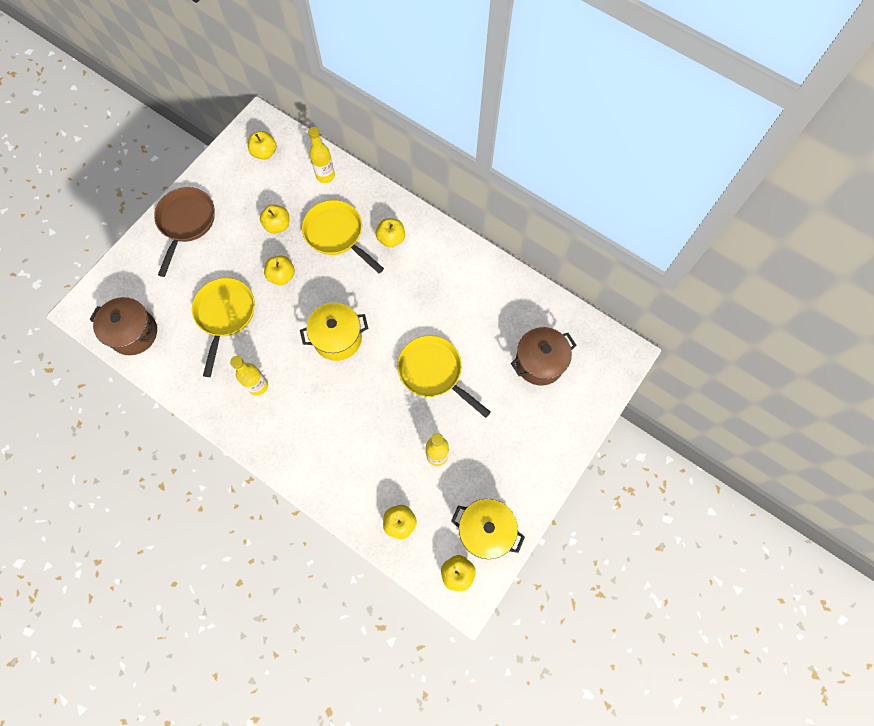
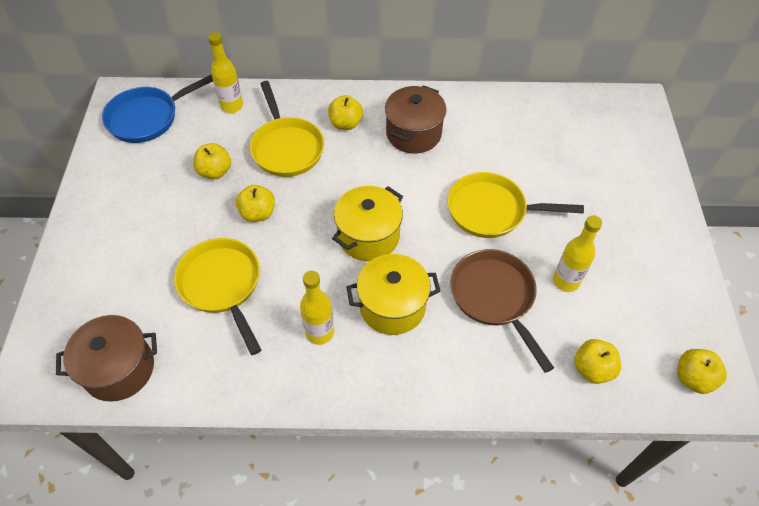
camera: 35 degrees left, 15 degrees down
(186, 222) = (103, 222): brown pan -> brown pan (494, 297)
(264, 152) = (148, 118): yellow apple -> blue pan
(336, 234) = (286, 148): yellow pan -> yellow pan turned 120 degrees counterclockwise
(485, 531) = (677, 319): yellow pot -> yellow pot (392, 306)
(539, 362) = (577, 147): brown pot -> brown pot (413, 133)

